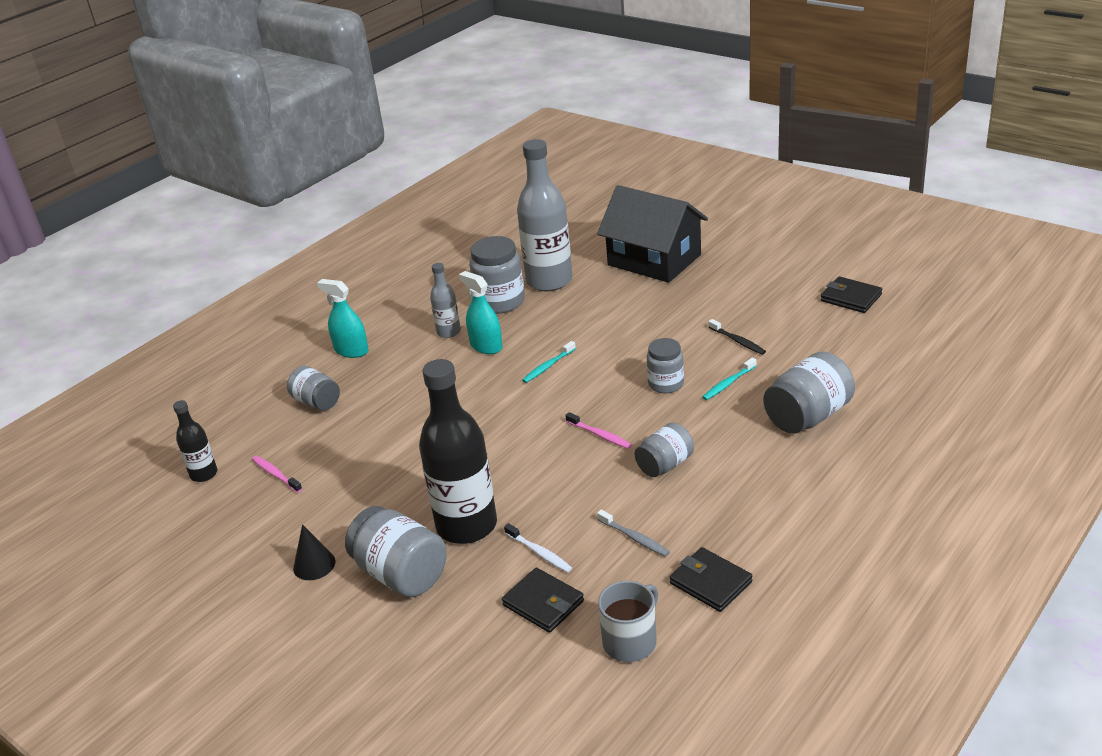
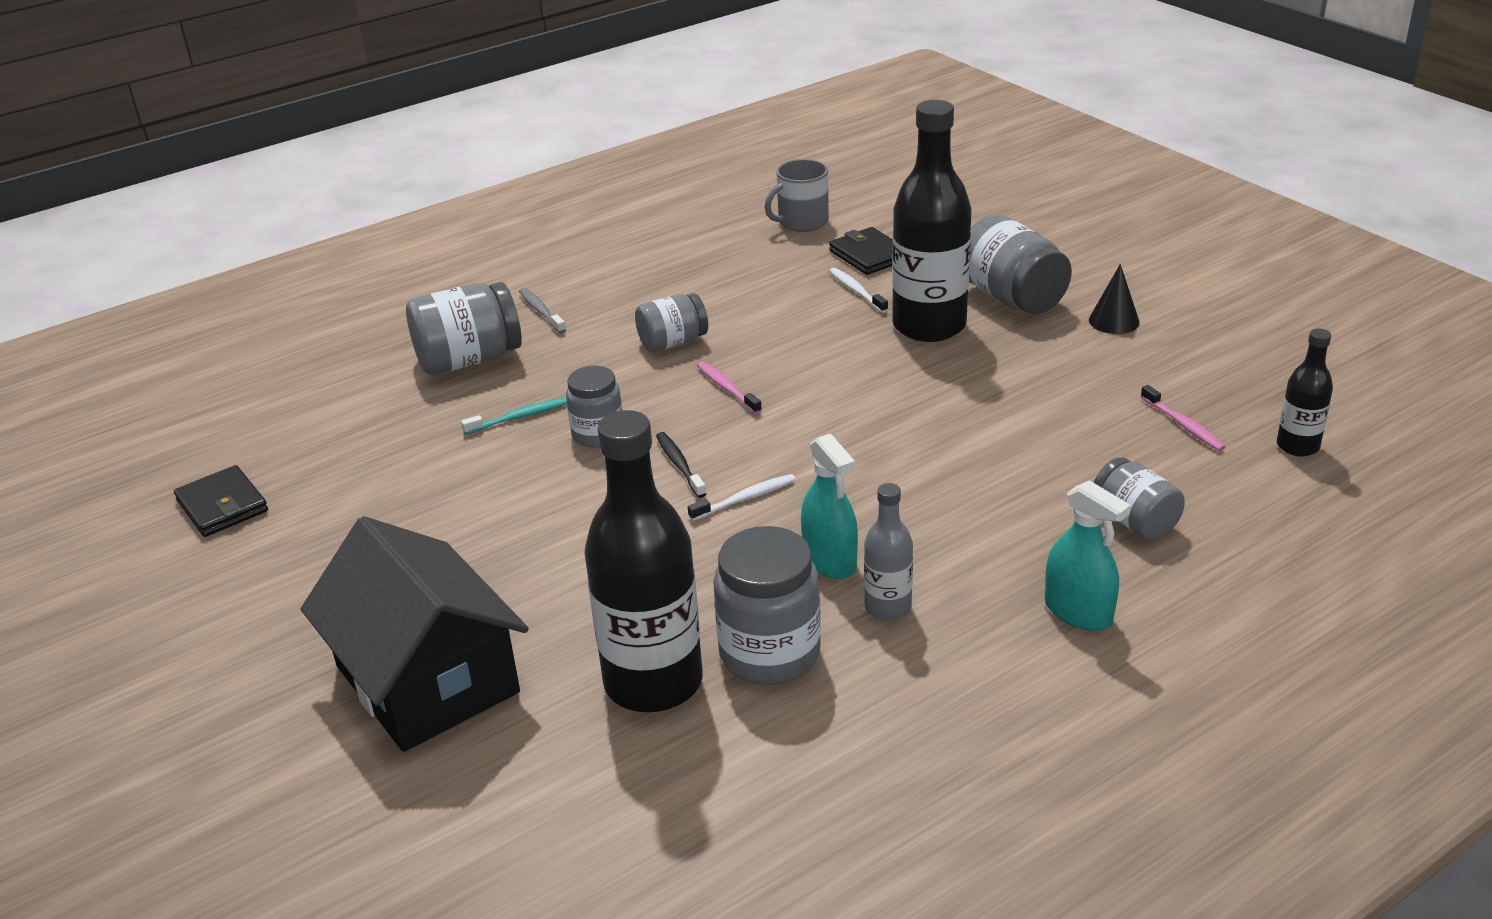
camera: 165 degrees left, 0 degrees up
(548, 366) = (745, 498): turquoise toothbrush -> white toothbrush
(549, 281) = (653, 682): grey bottle -> black bottle
(634, 538) = (751, 286): grey toothbrush -> grey toothbrush (541, 311)
(710, 582) = (703, 245): black wallet -> none
(738, 341) = (449, 474): black toothbrush -> black toothbrush (679, 465)

